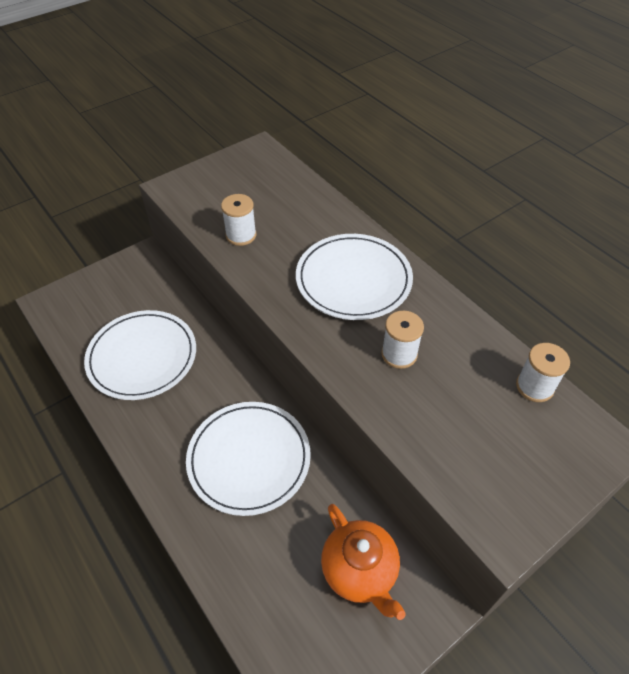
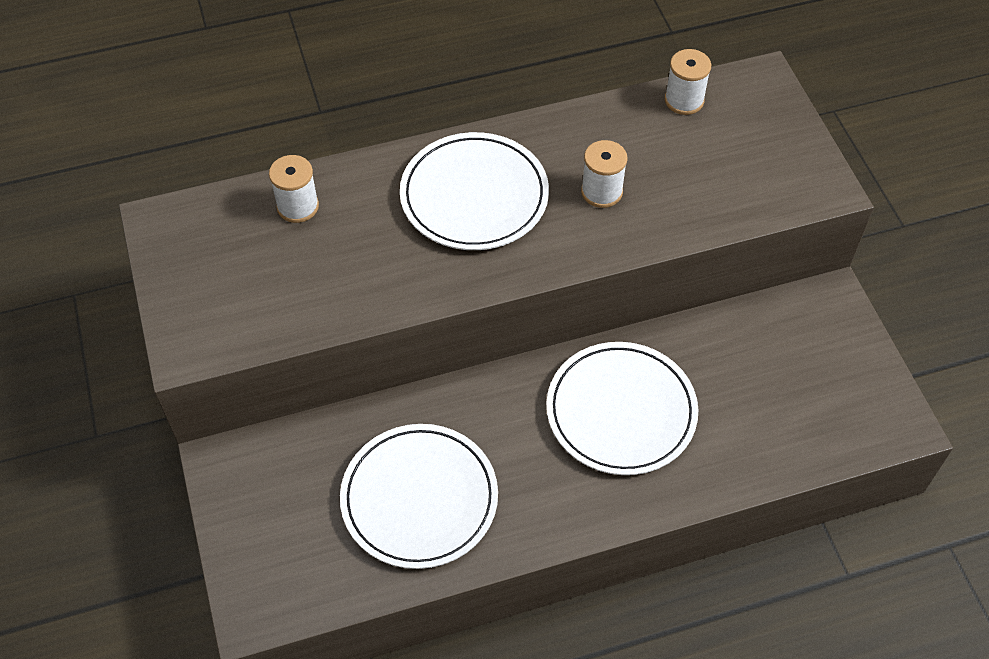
camera: 70 degrees left, 5 degrees up
(241, 235) = (338, 288): white spool -> white spool (298, 206)
(360, 571) = (782, 346): orange teapot -> none

